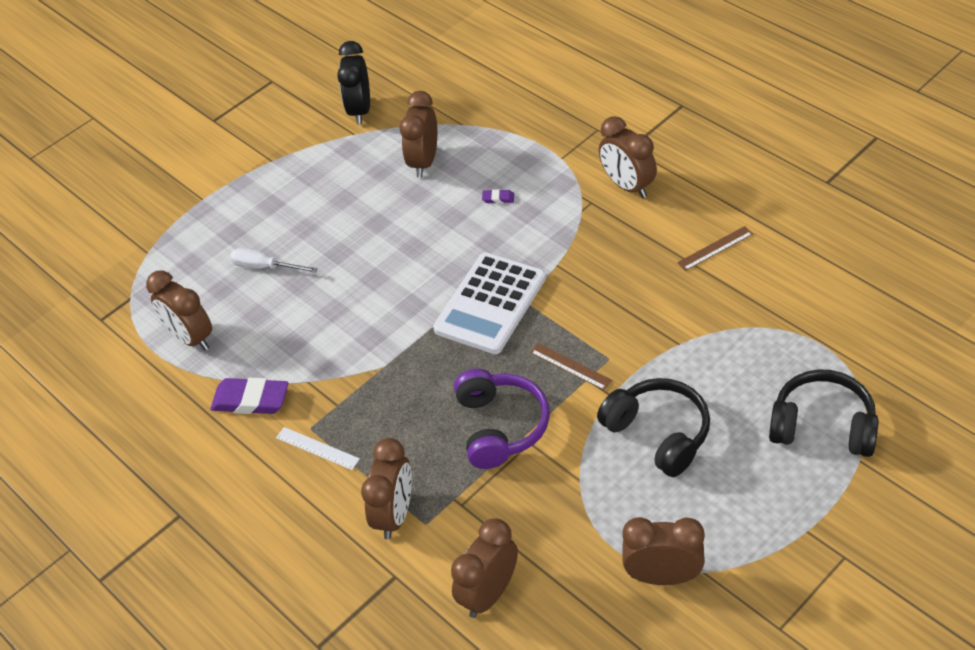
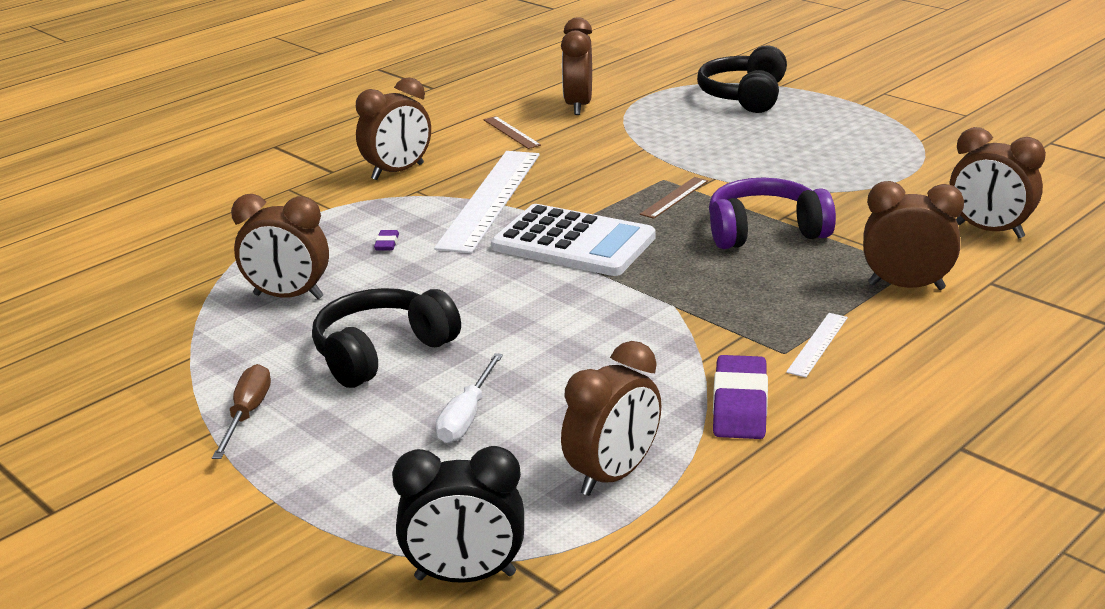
camera: 95 degrees left, 20 degrees down
(286, 172) = (247, 414): none -> brown screwdriver
(360, 110) = (135, 355): black clock -> black clock (465, 576)
(572, 248) = (491, 199): none -> white ruler
(658, 433) = (763, 157): black headphones -> black headphones (381, 352)
(663, 576) = (932, 155): brown clock -> brown clock (578, 106)

